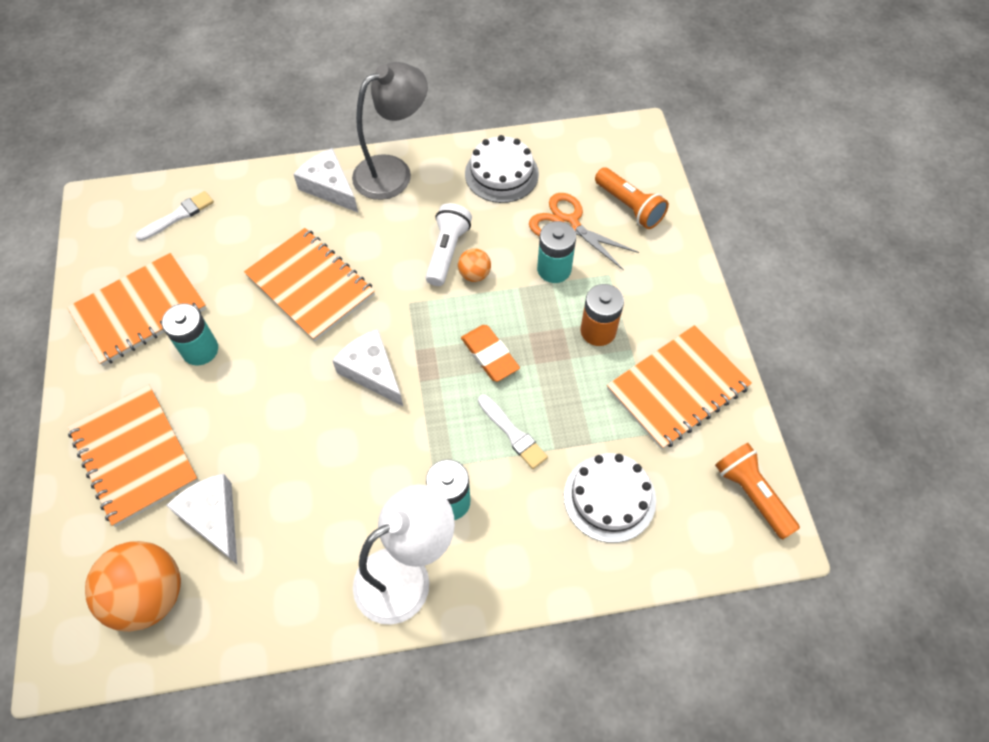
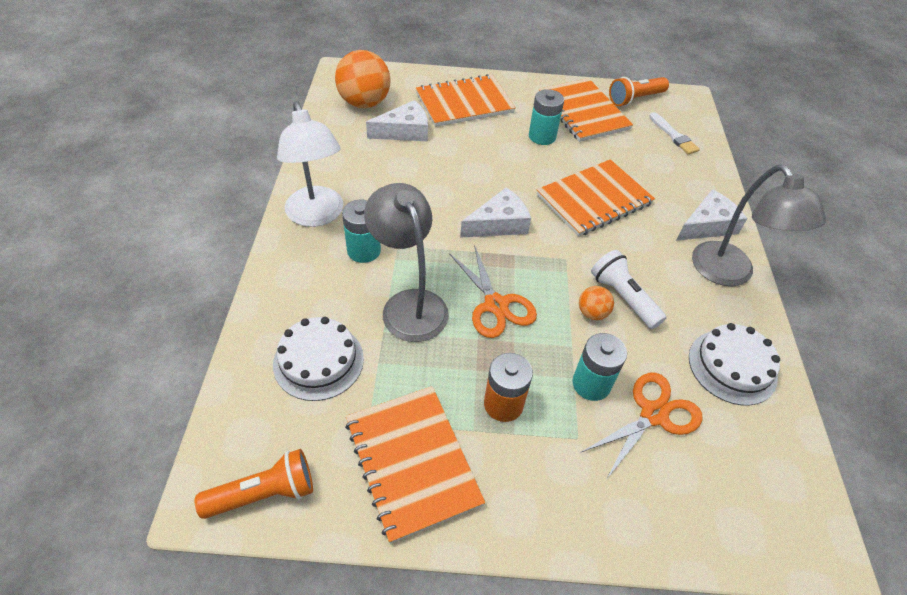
camera: 100 degrees right, 10 degrees down
(447, 251) = (623, 297): white flashlight -> white flashlight turned 150 degrees counterclockwise
(490, 355) = (495, 305): orange eraser -> orange scissors
(513, 433) = (409, 304): white brush -> grey lamp
(629, 207) = (681, 493): orange flashlight -> orange flashlight (635, 99)

